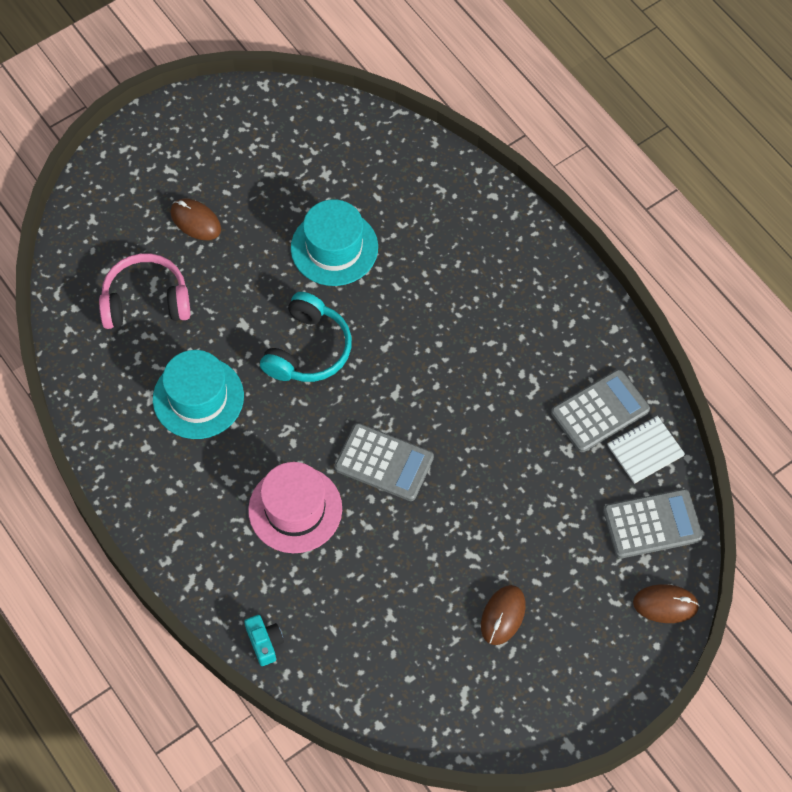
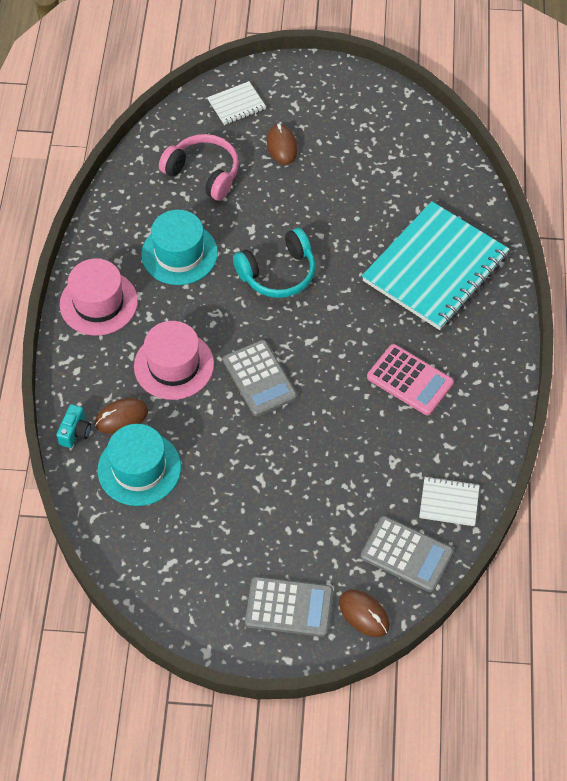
camera: 40 degrees right, 5 degrees down
(113, 209) = (236, 105): none -> white notebook
(167, 503) = (98, 303): none -> pink hat
(334, 248) = (357, 222): turquoise hat -> turquoise hat (139, 468)
(443, 242) = (435, 268): none -> turquoise notebook
(503, 616) = (244, 534): brown mouse -> brown mouse (121, 417)
(515, 364) = (410, 380): none -> pink calculator
(600, 411) = (441, 453): grey calculator -> grey calculator (289, 607)

